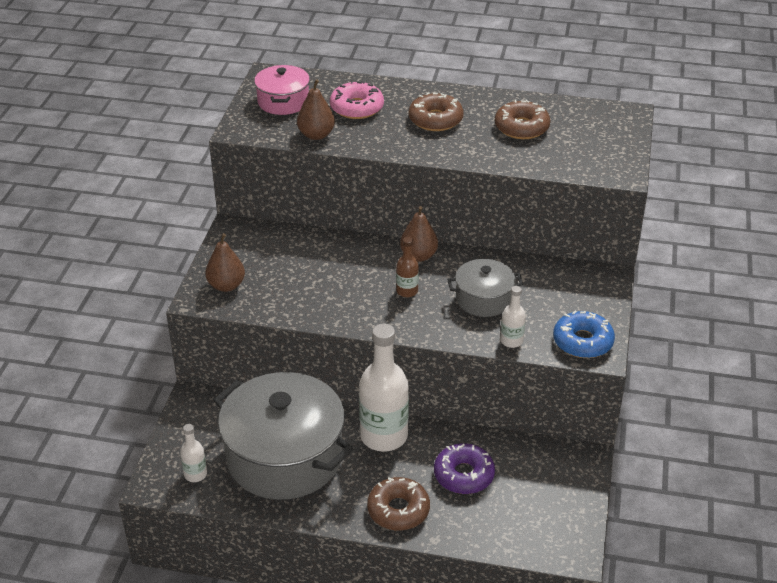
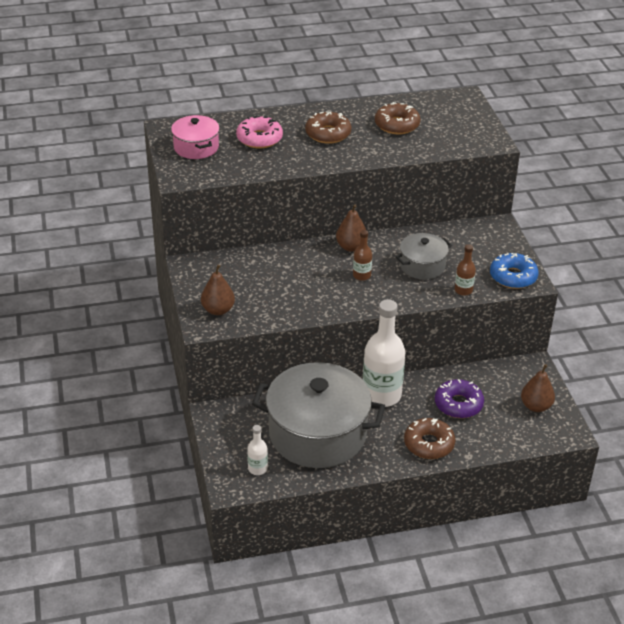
camera: 25 degrees left, 0 degrees up
(316, 135) = (244, 168): brown pear -> brown pear (536, 406)
(511, 341) = (463, 290): white bottle -> brown bottle

